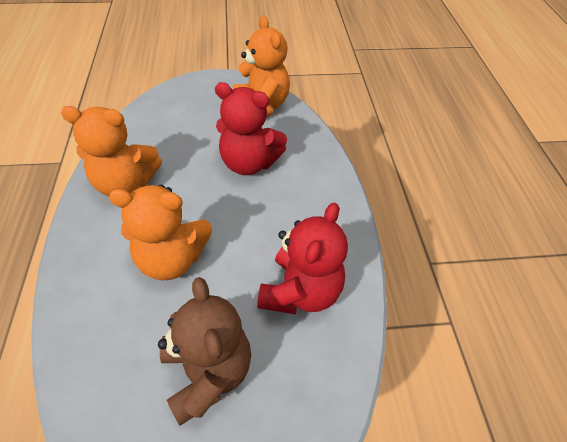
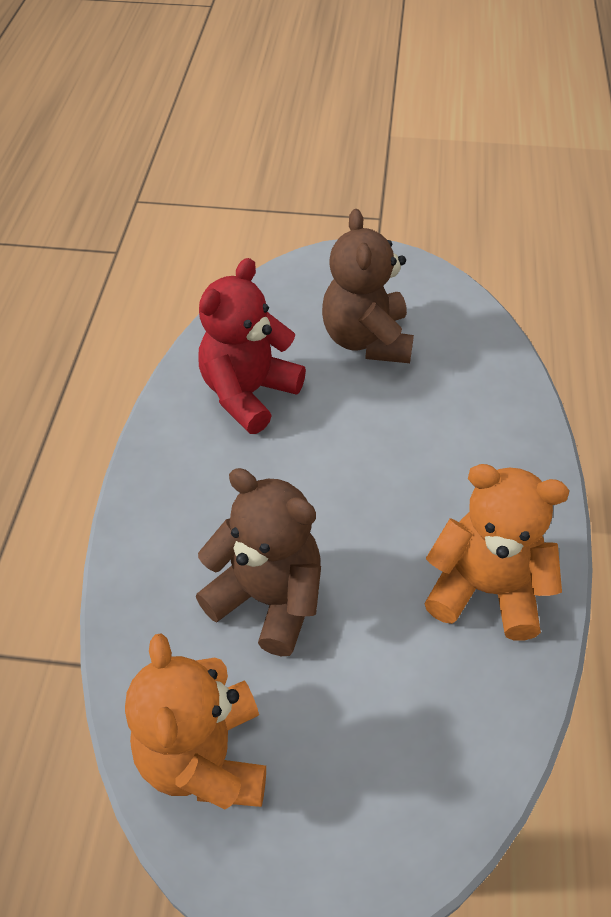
camera: 165 degrees left, 0 degrees up
(172, 258) = (405, 455): orange teddy bear -> none
(249, 163) = (268, 598): red teddy bear -> brown teddy bear

